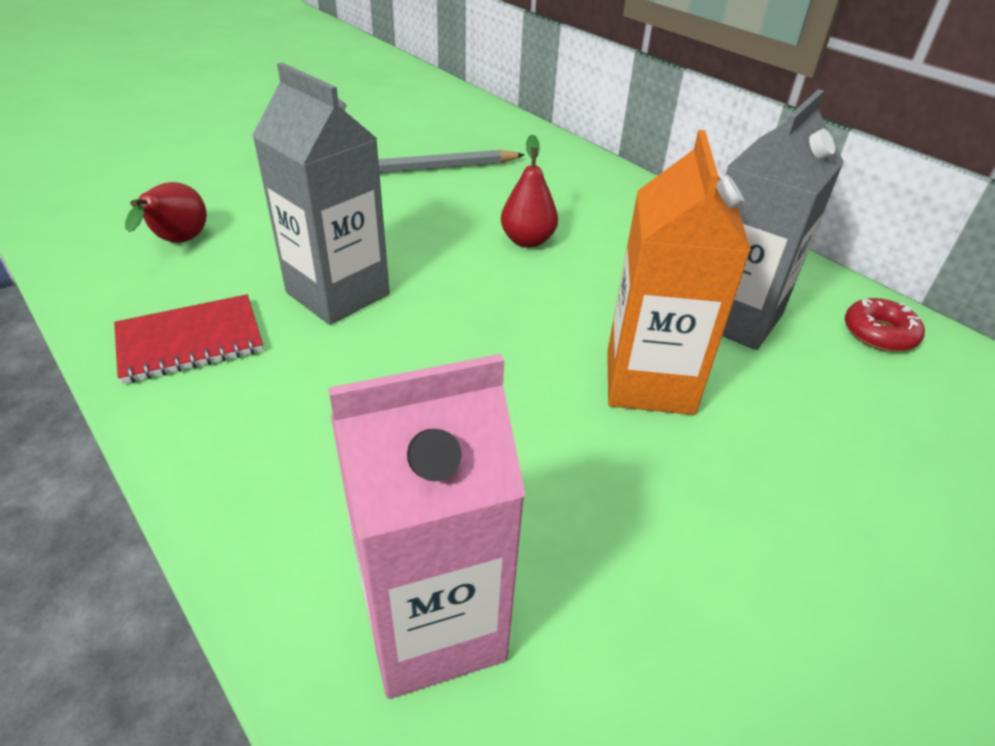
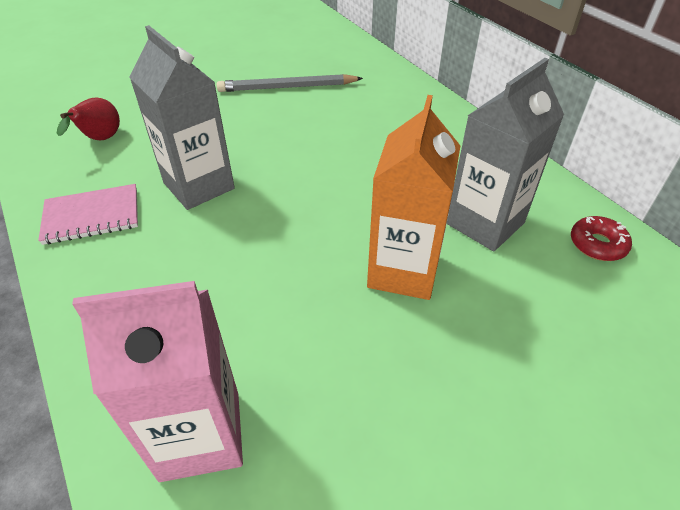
camera: 10 degrees right, 5 degrees up
(190, 341) = (92, 216): red notebook -> pink notebook
(527, 241) = (346, 150): red pear -> none

